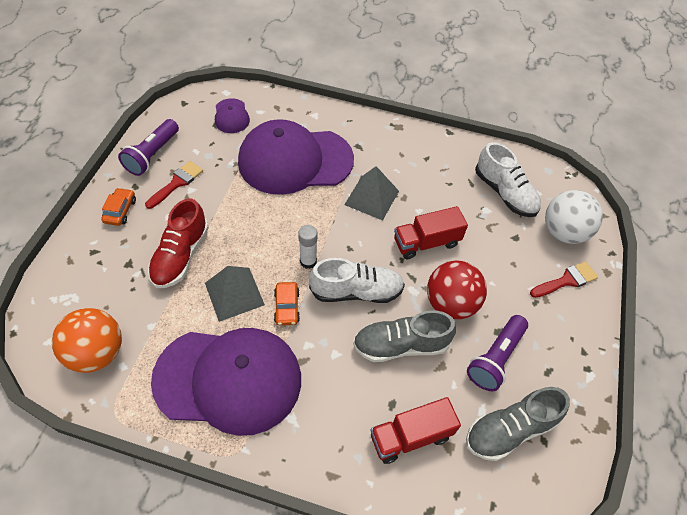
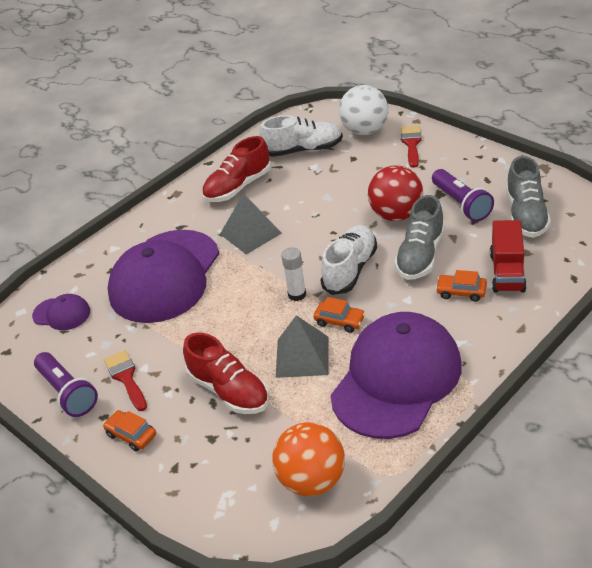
camera: 55 degrees left, 15 degrees down
(363, 400) = (461, 292): none -> orange car
(426, 242) = (325, 212): red truck -> none
(427, 165) = (238, 187): none -> red shoe

